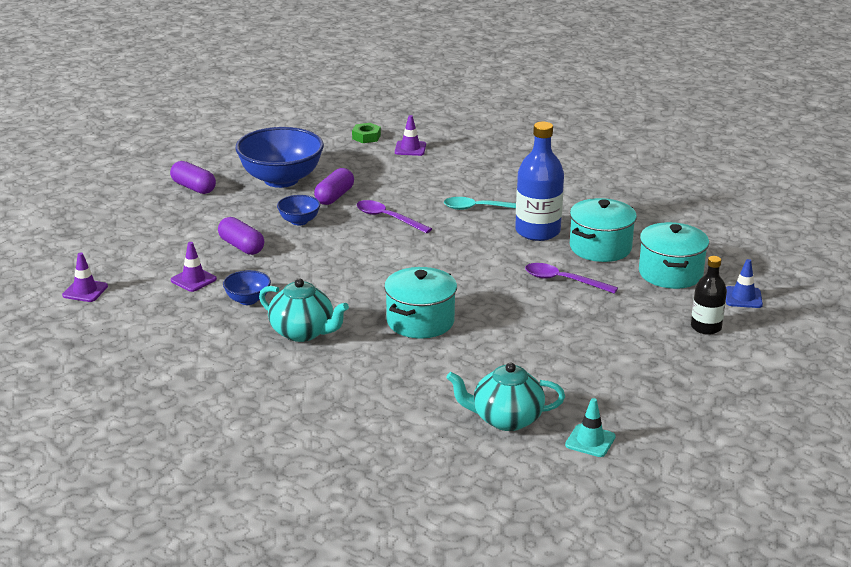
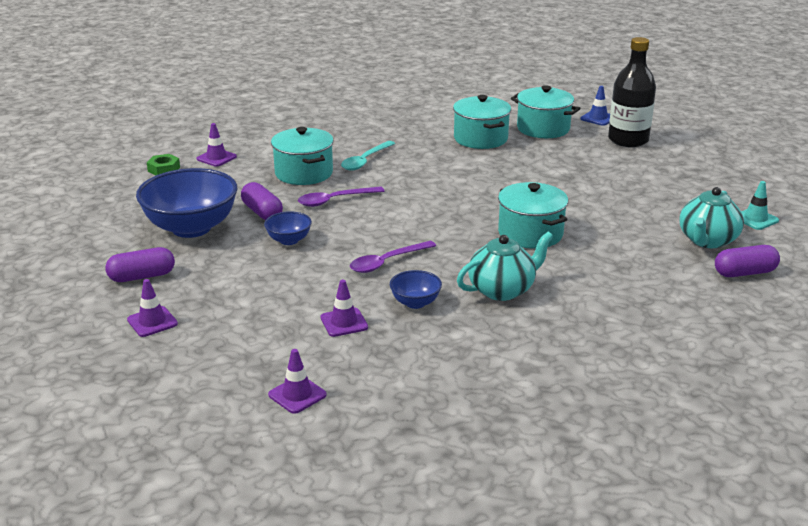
camera: 60 degrees left, 0 degrees up
(137, 212) = (152, 322): none -> purple traffic cone
(241, 246) = (304, 281): purple capsule -> purple capsule (744, 273)
(423, 190) = (304, 173): none -> turquoise pot
(537, 231) = (430, 151): blue bottle -> none
(563, 281) = (518, 164): purple spoon -> purple spoon (387, 262)
(706, 327) = (628, 140): black bottle -> black bottle, size x1.64

